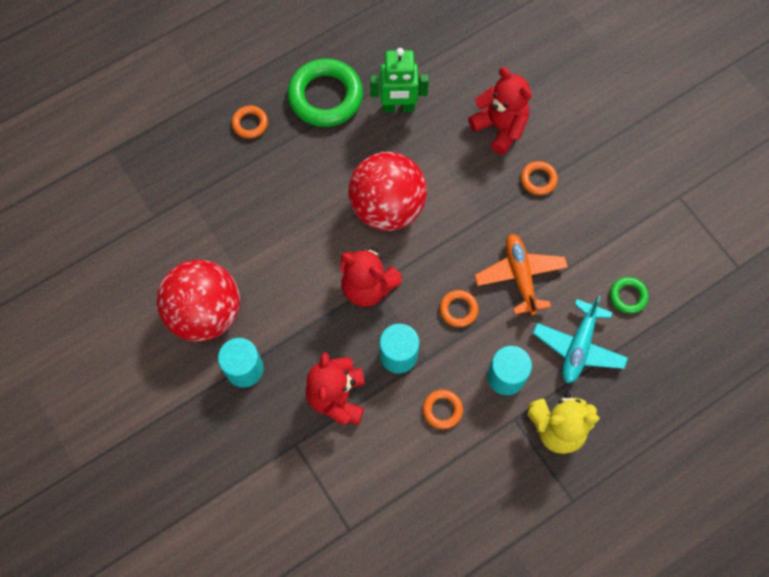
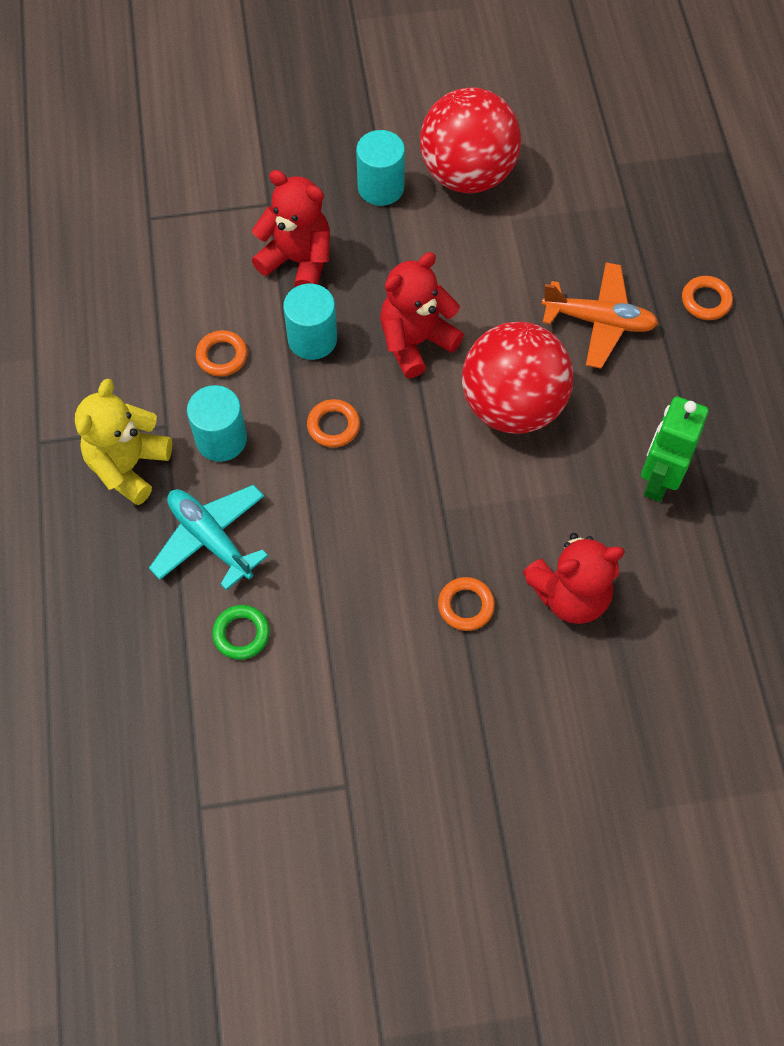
camera: 115 degrees right, 5 degrees down
(325, 96) = (712, 399): green ring -> none
(520, 276) = (339, 516): orange plane -> orange plane (599, 321)

